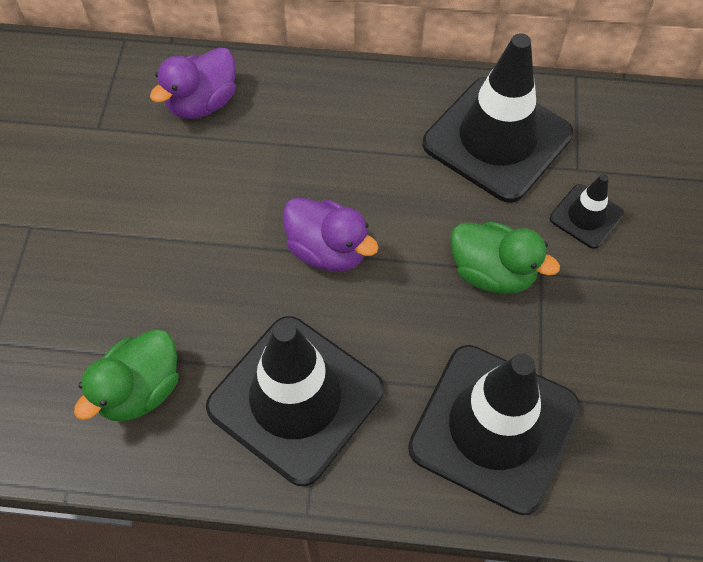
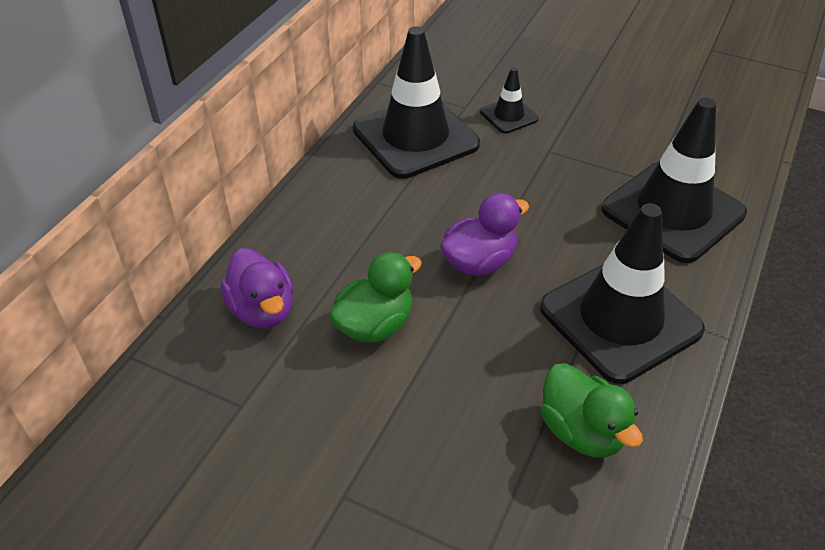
camera: 70 degrees left, 15 degrees down
(492, 272) = (539, 175): green duck -> green duck (375, 325)

